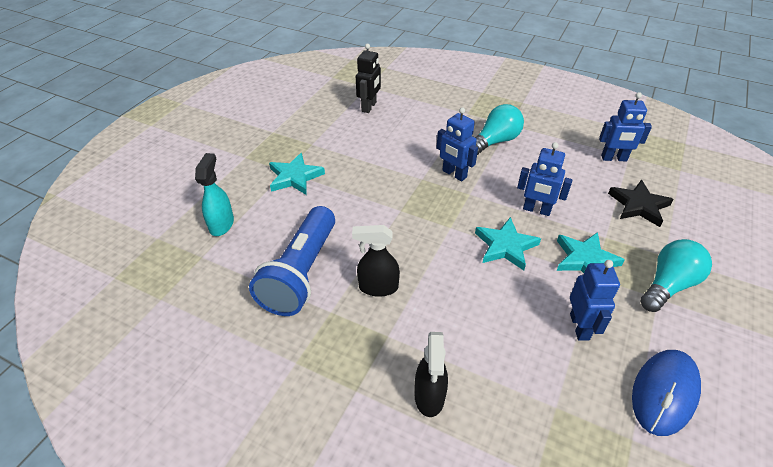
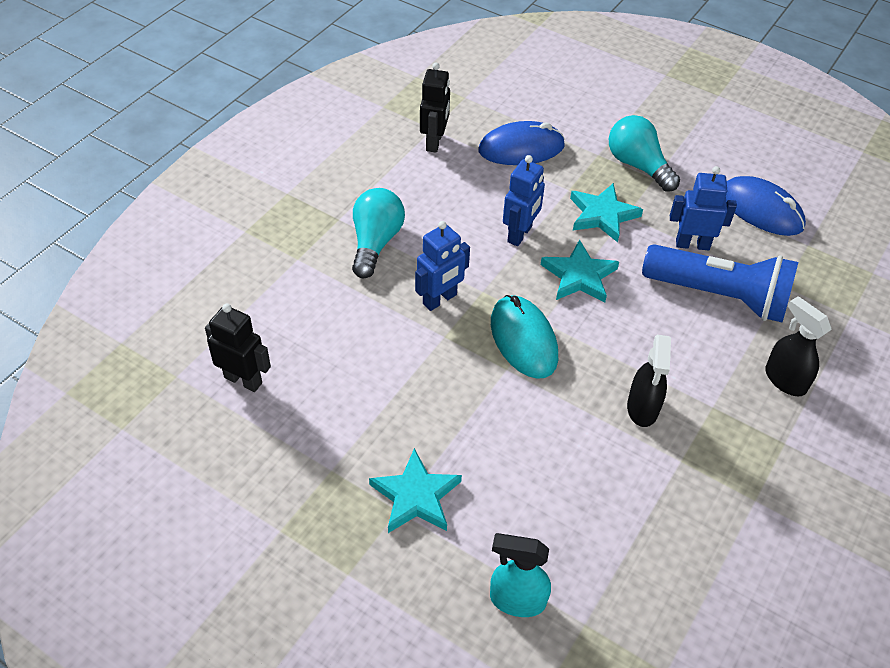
camera: 85 degrees left, 5 degrees up
(301, 273) = (618, 491): blue flashlight -> blue flashlight (719, 296)
(429, 217) = (523, 339): none -> turquoise mouse
(429, 396) = (784, 380): black spray bottle -> black spray bottle turned 135 degrees counterclockwise
(495, 141) = (375, 242): turquoise light bulb -> turquoise light bulb turned 45 degrees clockwise
(614, 158) = (434, 142): blue robot -> black robot
(639, 205) = (521, 148): black star -> blue mouse

